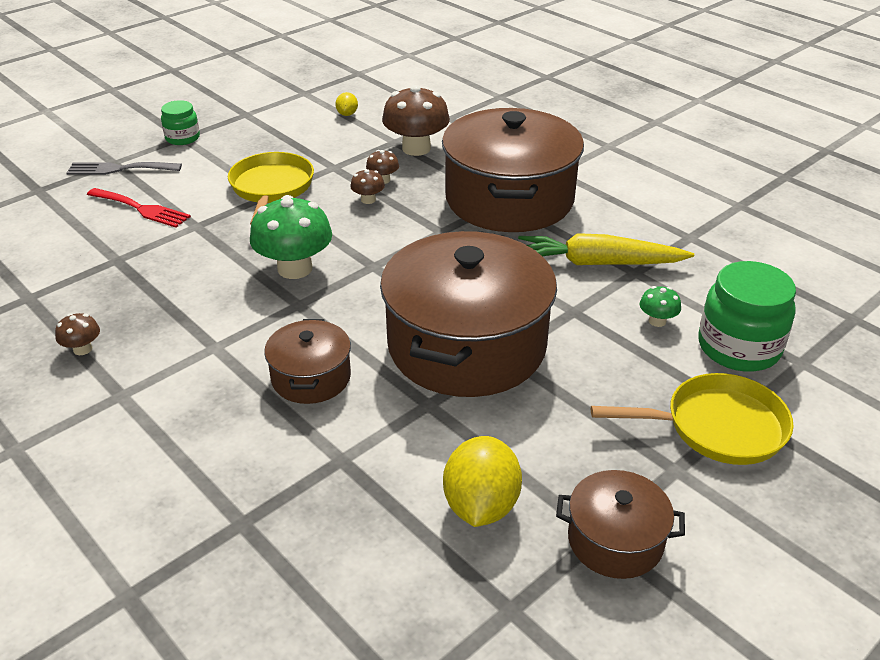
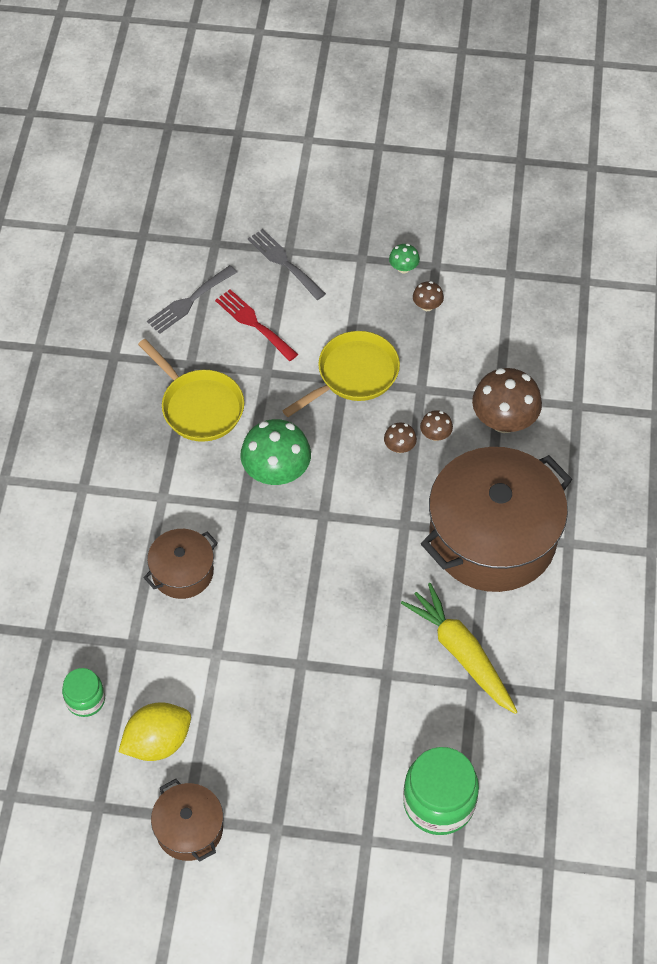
camera: 50 degrees right, 20 degrees up
(61, 229) = (189, 302): none -> grey fork
(82, 349) = (99, 431): brown mushroom -> brown mushroom (427, 306)
(142, 209) = (253, 323): red fork -> red fork turned 150 degrees clockwise
(182, 138) = (361, 259): green jar -> green jar (85, 699)
(347, 114) = (507, 331): yellow lemon -> none
(467, 345) = (290, 635): brown pot -> none
(657, 321) = (423, 733): green mushroom -> green mushroom (403, 268)
(717, 427) = (338, 832): yellow pan -> yellow pan (199, 406)

